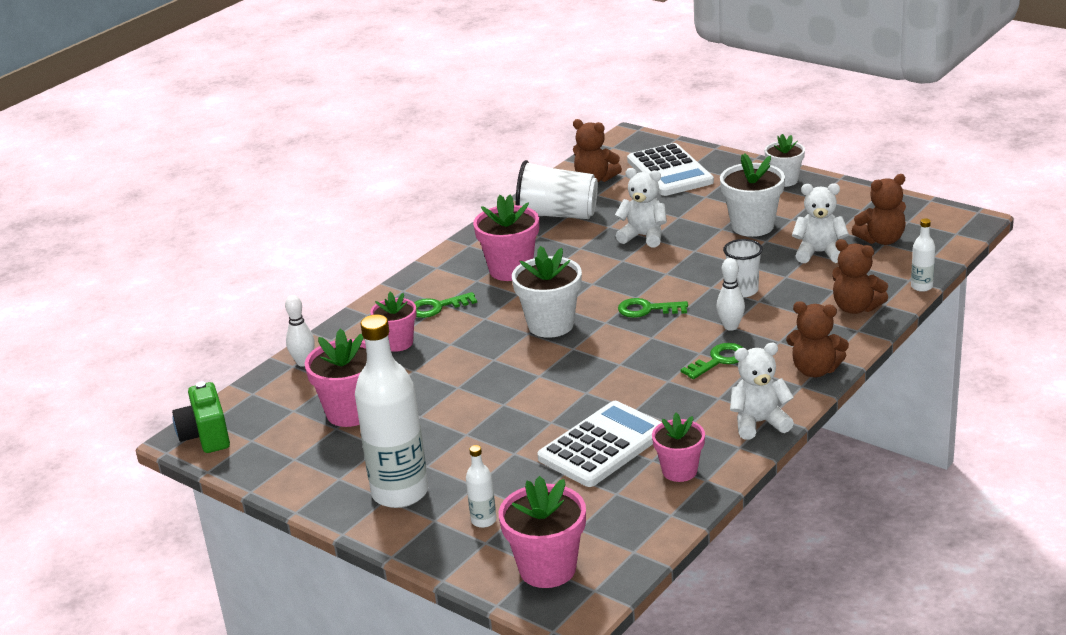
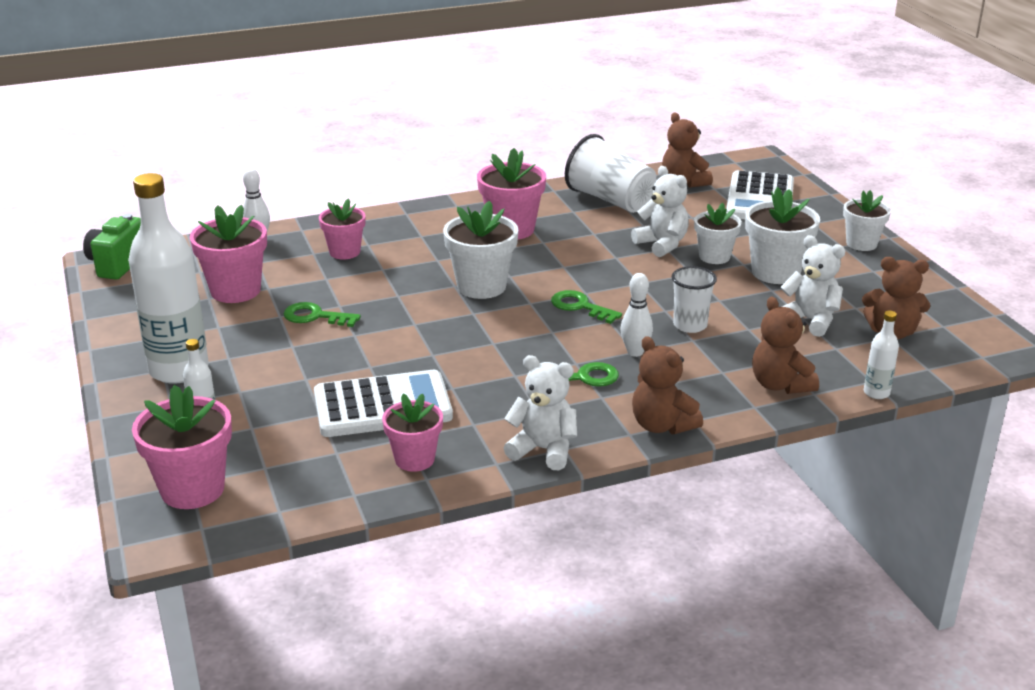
camera: 30 degrees right, 0 degrees up
(437, 307) = (413, 236): green key -> green key (315, 317)
(694, 231) = (714, 257): none -> white flower pot

